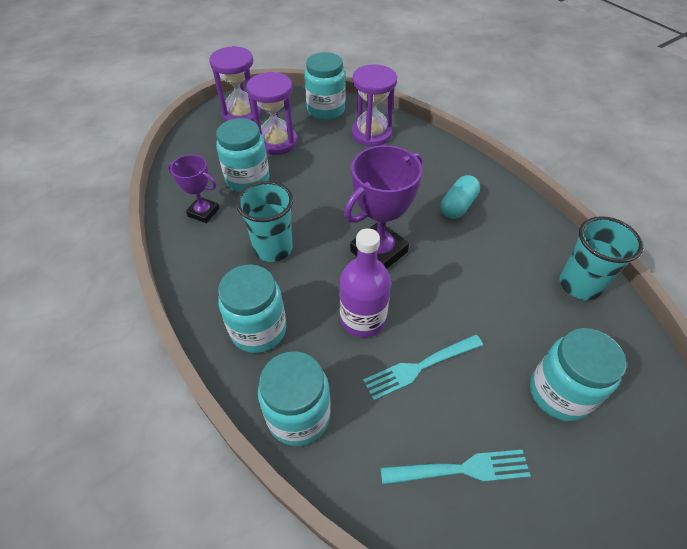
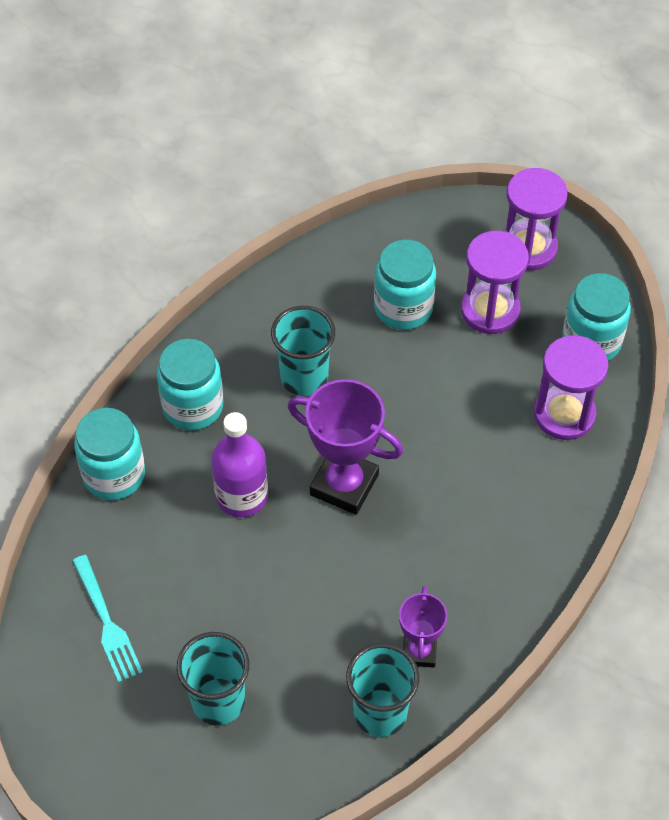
camera: 70 degrees right, 5 degrees up
(203, 212) = (329, 288): purple trophy -> purple trophy (419, 651)
(420, 367) = (202, 564): turquoise fork -> none
(458, 206) = (462, 554): turquoise capsule -> none
(559, 393) = (218, 701): turquoise jar -> turquoise cup

